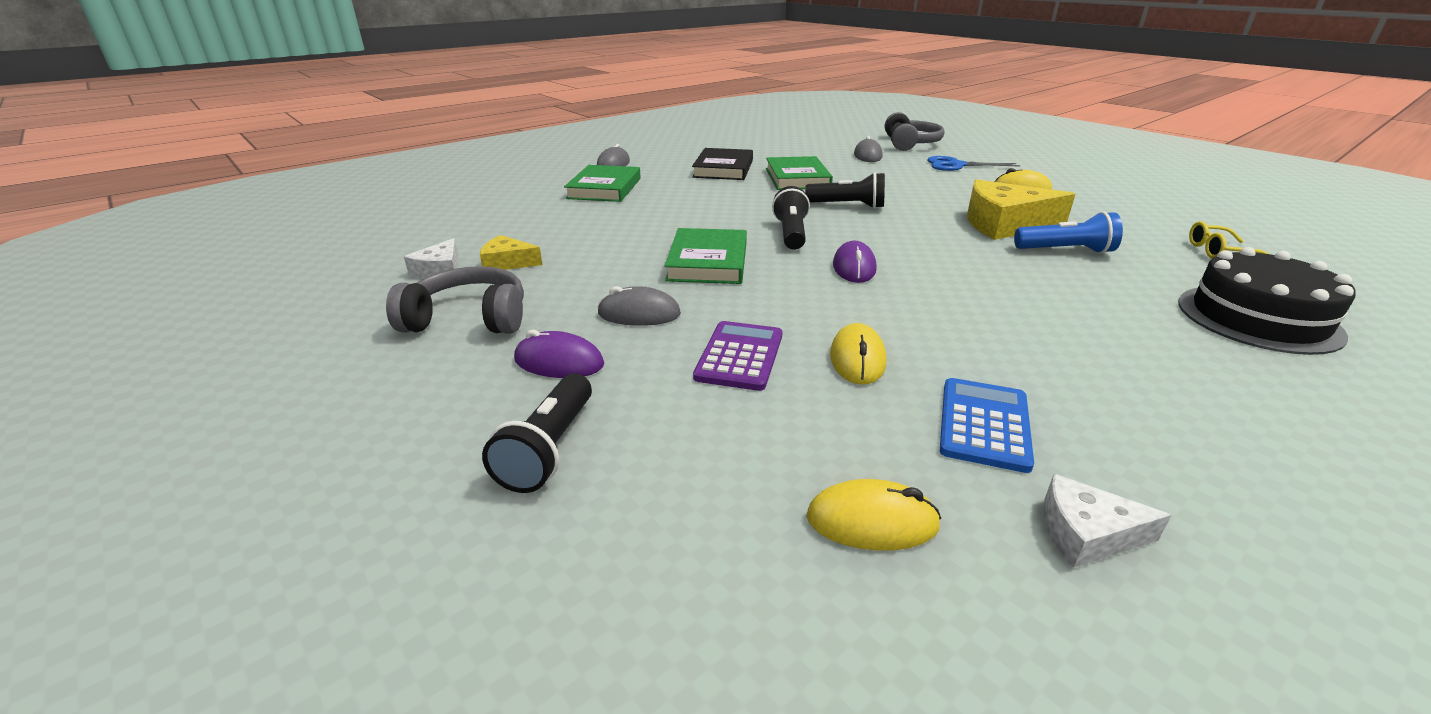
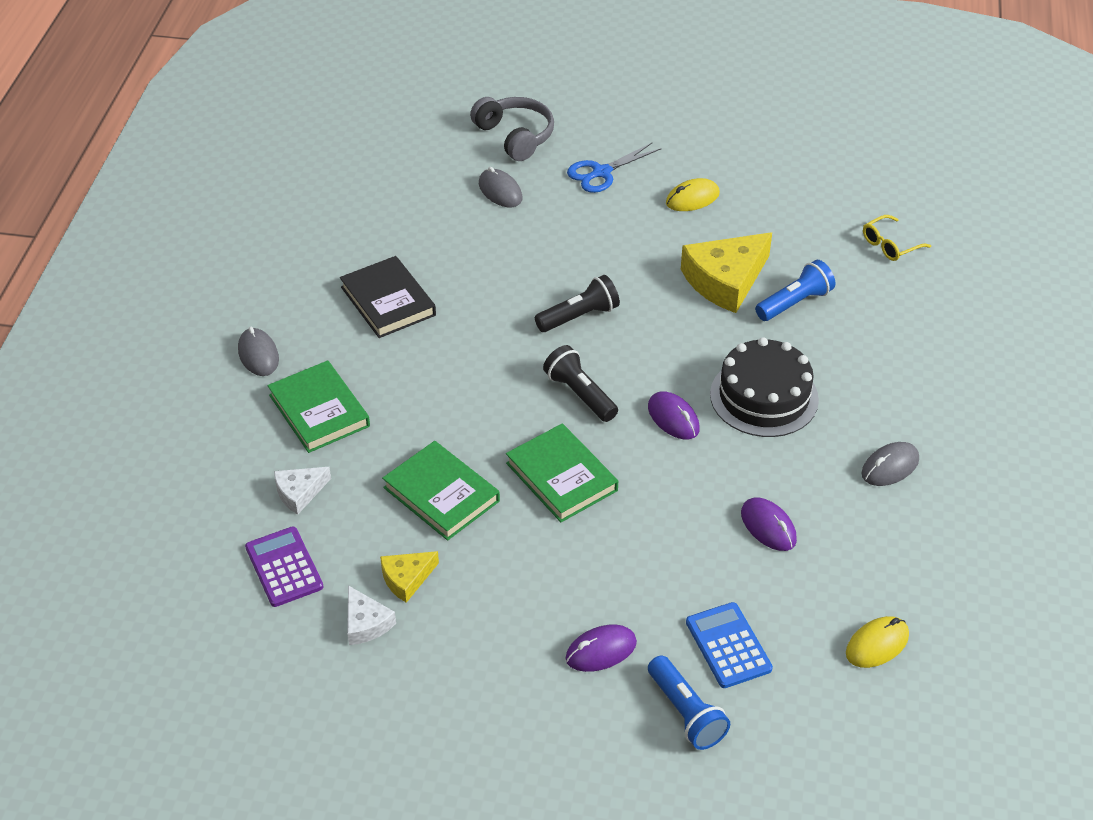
camera: 40 degrees left, 15 degrees up
(469, 319) = (480, 656): grey headphones -> none
(549, 449) = (686, 713): black flashlight -> blue flashlight
(639, 314) = (589, 571): grey mouse -> grey mouse (890, 467)
(739, 356) = (700, 570): purple calculator -> purple calculator (284, 567)
(797, 178) = (482, 283): green book -> green book (441, 494)
(857, 359) = (768, 527): yellow mouse -> purple mouse
(984, 424) = (874, 540): blue calculator -> blue calculator (728, 645)
(1086, 533) = (962, 588): white cheese -> white cheese (299, 493)
(1258, 318) = (949, 333): black cake -> black cake (764, 397)

